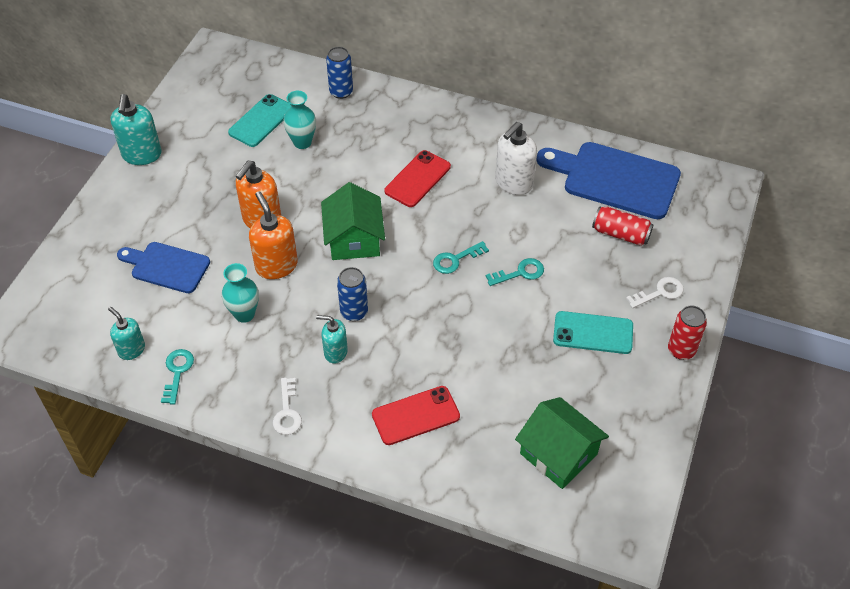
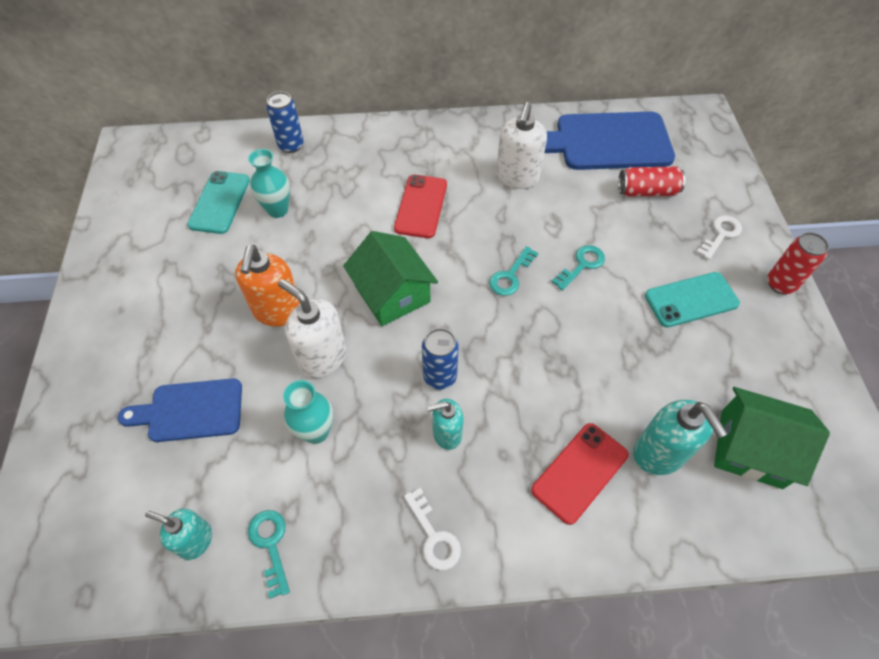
camera: 25 degrees left, 5 degrees up
(142, 155) = (95, 287): turquoise soap dispenser -> turquoise soap dispenser (659, 453)
(276, 265) = (322, 357): orange soap dispenser -> white soap dispenser

